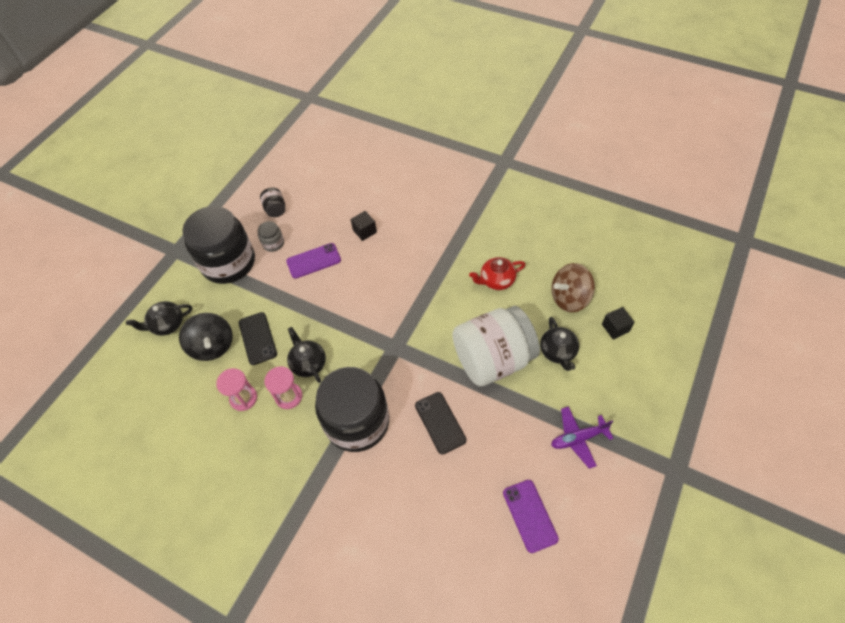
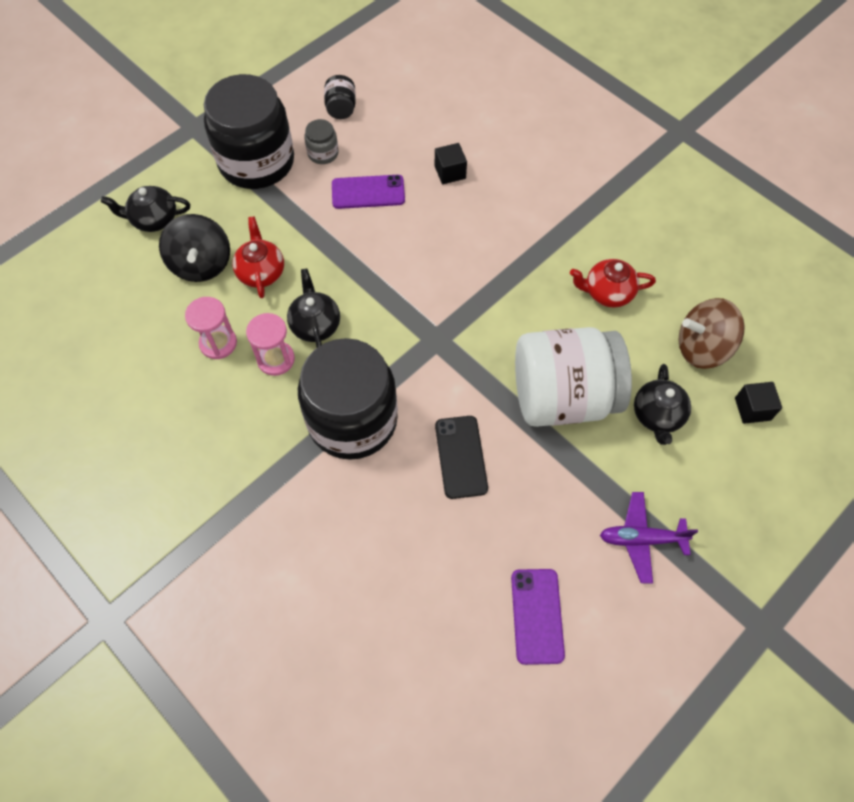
camera: 15 degrees right, 5 degrees up
(257, 338) = (261, 272): black phone -> red teapot

